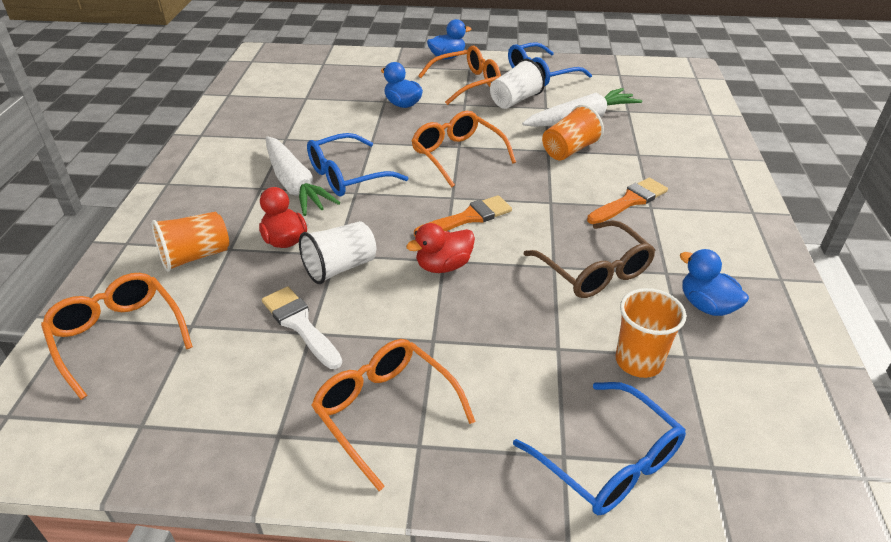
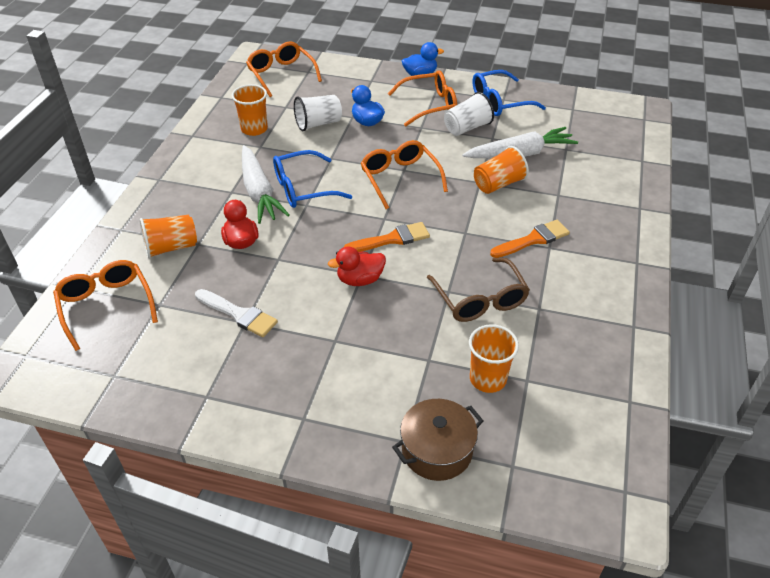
camera: 10 degrees right, 5 degrees up
(274, 122) = (254, 129): none -> orange cup
(300, 324) = (239, 314): white brush -> white brush turned 150 degrees clockwise
(340, 267) = (279, 271): white cup -> white cup (318, 124)
(385, 411) = (286, 390): orange glasses -> orange glasses (281, 74)
(608, 461) = (437, 450): blue glasses -> brown pot
(706, 305) = (560, 341): blue duck -> none

